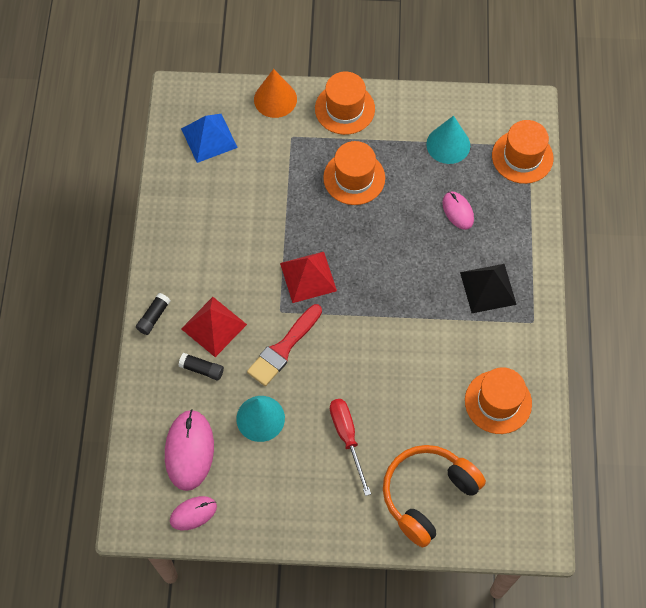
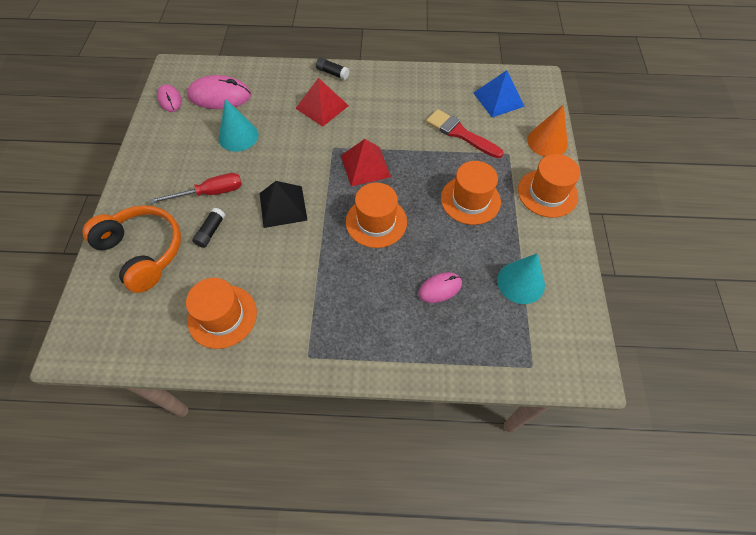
camera: 90 degrees right, 5 degrees down
(202, 369) = (285, 101): black glue stick -> black glue stick (211, 231)
(283, 348) = (298, 150): red brush -> red brush (460, 133)
(488, 288) = (350, 313): black pyramid -> black pyramid (283, 206)
(522, 157) = (516, 358): orange hat -> orange hat (376, 222)

